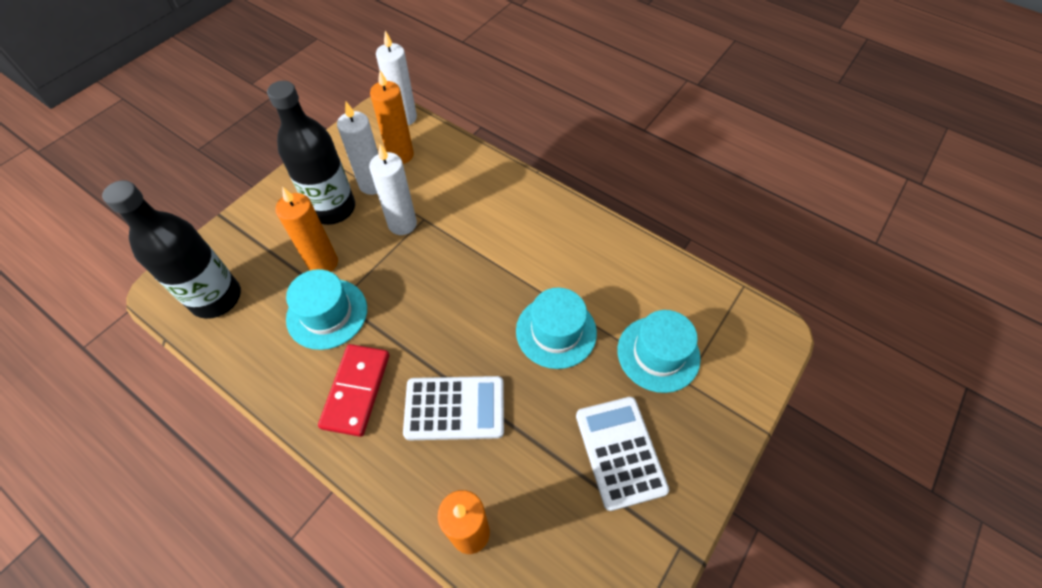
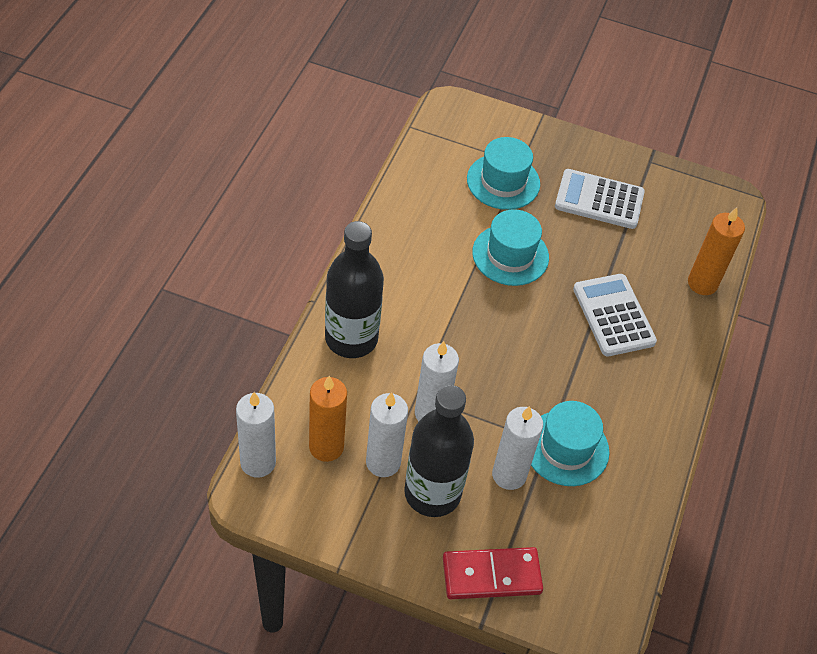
camera: 110 degrees left, 5 degrees down
(216, 298) = (591, 565): black bottle -> black bottle (351, 338)
(323, 263) = (509, 475): orange candle -> white candle
(356, 390) = (631, 395): red domino -> red domino (491, 575)
(620, 452) = (599, 200): white calculator -> white calculator turned 45 degrees clockwise

